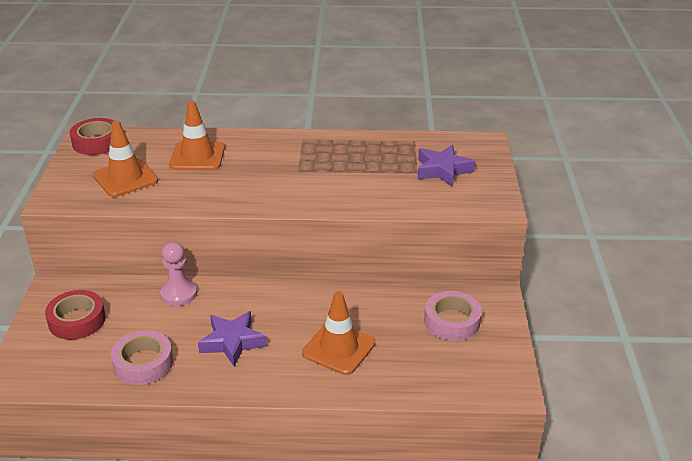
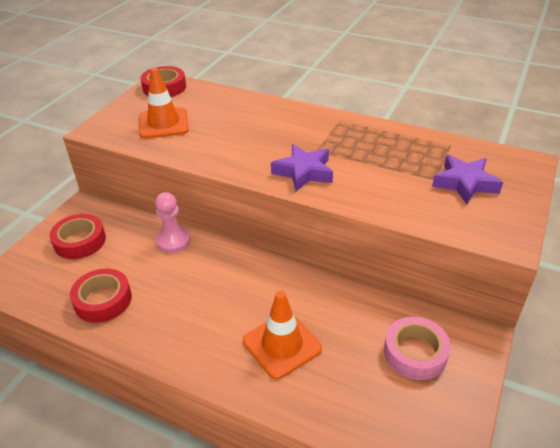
camera: 25 degrees right, 5 degrees up
(143, 363) = (103, 300): pink tape -> red tape
(197, 156) = (235, 117): orange traffic cone -> none
(232, 342) = (189, 304): purple star -> purple star (304, 172)

